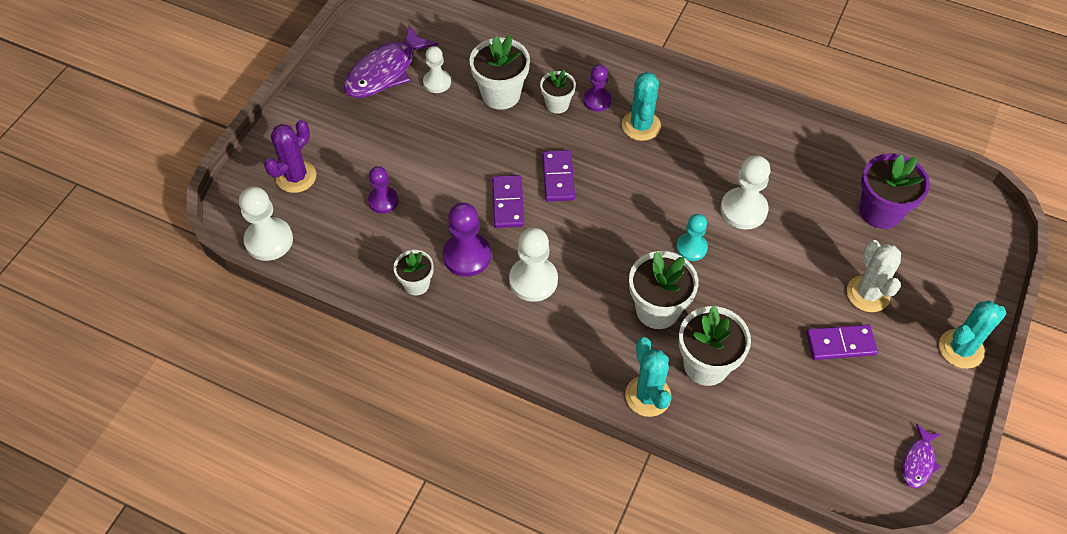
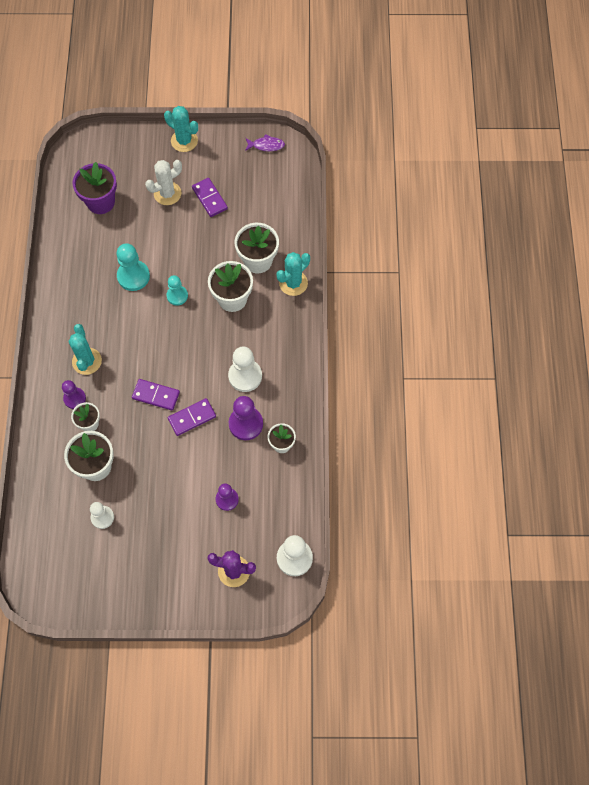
camera: 115 degrees left, 10 degrees up
(385, 71) = (107, 561): purple fish -> none
(558, 177) = (156, 395): purple domino -> purple domino turned 45 degrees clockwise
(641, 126) = (87, 361): turquoise cactus -> turquoise cactus turned 75 degrees counterclockwise
(743, 210) = (133, 276): white pawn -> turquoise pawn

